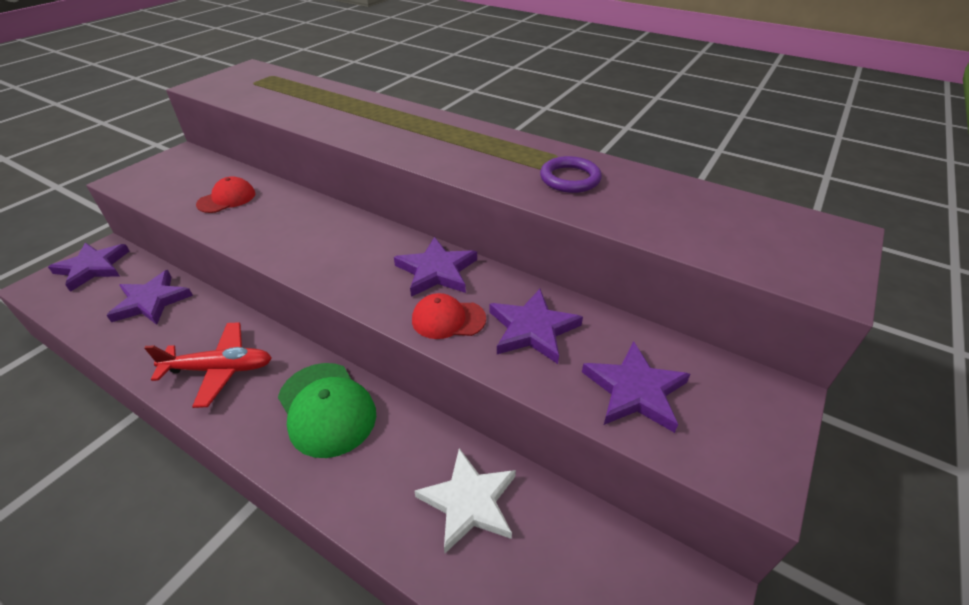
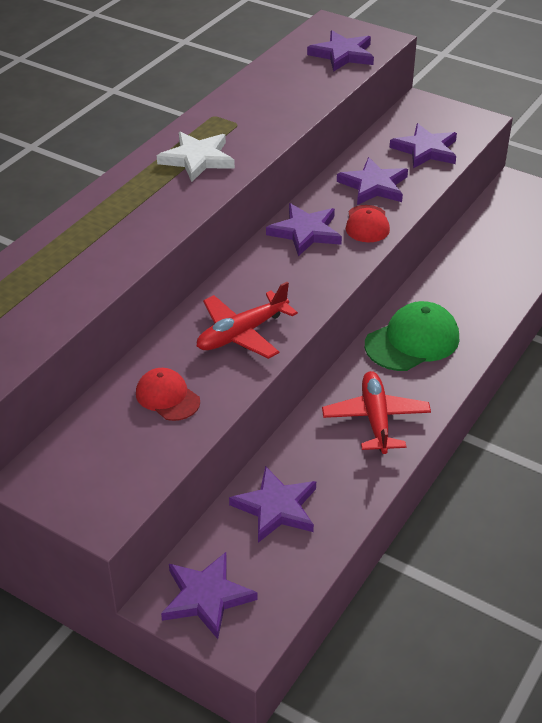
camera: 90 degrees left, 0 degrees up
(286, 232) = (242, 334): none -> red plane
(469, 502) = (479, 264): white star -> white star (197, 159)
(570, 179) = (256, 112): purple ring -> none
(749, 242) = (343, 55): none -> purple star

